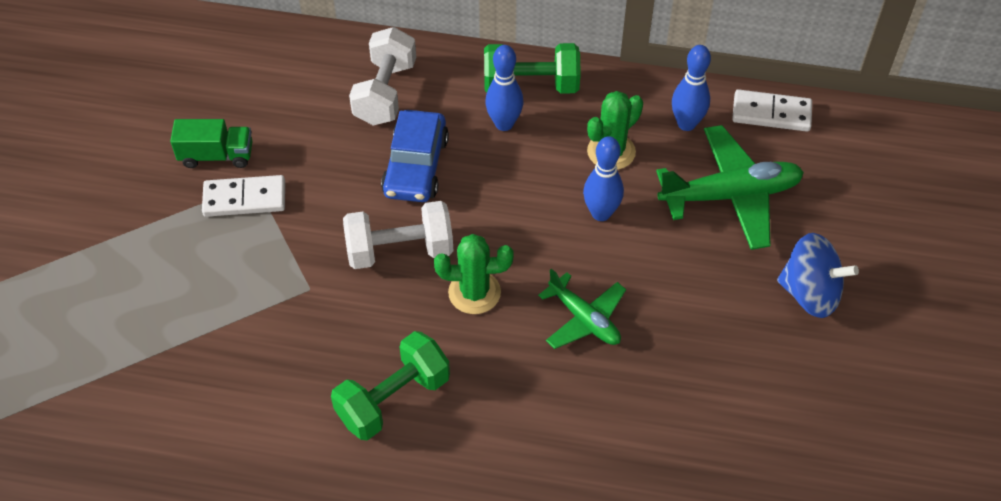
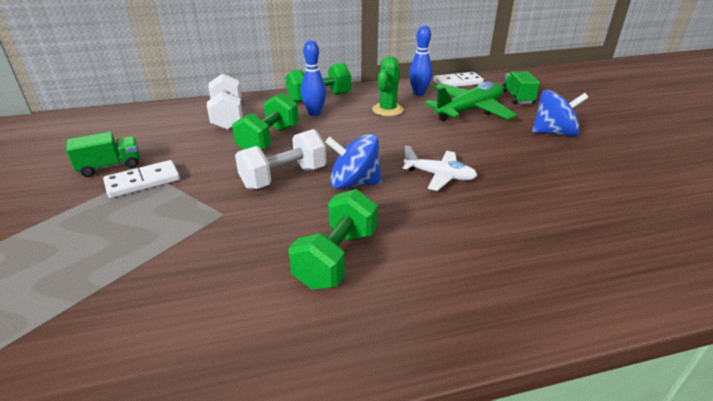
camera: 25 degrees left, 20 degrees down
(416, 166) = (269, 140): blue car -> green dumbbell
(474, 292) = (354, 183): green cactus -> blue spinning top
(584, 319) = (439, 176): green plane -> white plane
(601, 213) = (405, 132): blue bowling pin -> none
(833, 189) = (517, 97): none -> green truck

